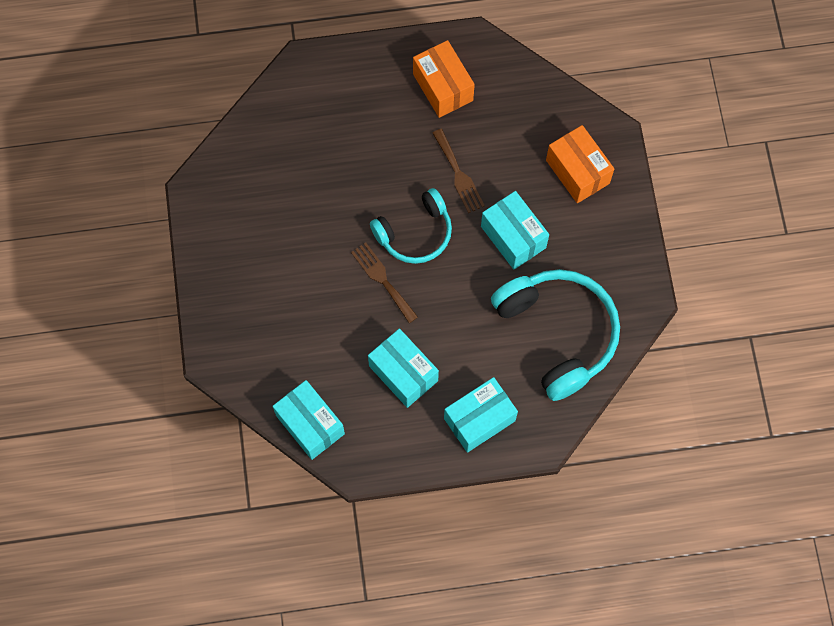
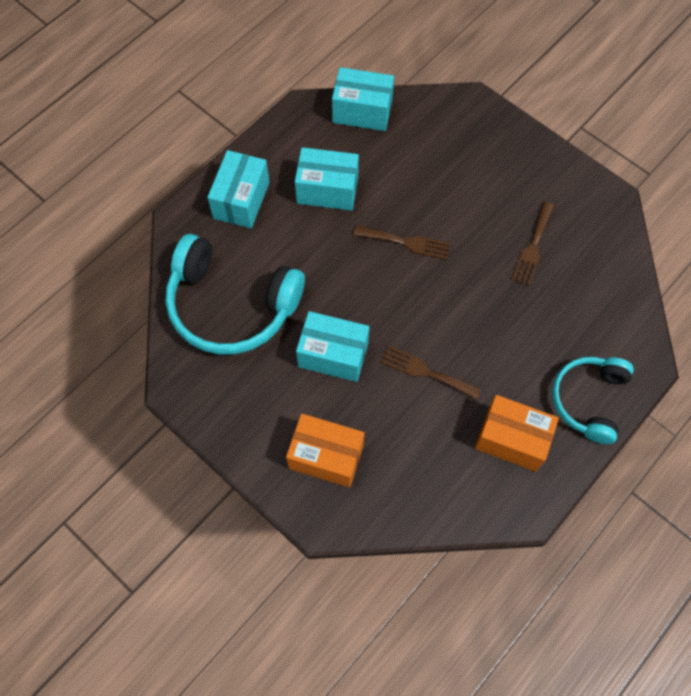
camera: 140 degrees right, 5 degrees down
(293, 201) = (532, 247): none -> brown fork
(415, 233) = (415, 296): turquoise headphones -> turquoise headphones (588, 400)

